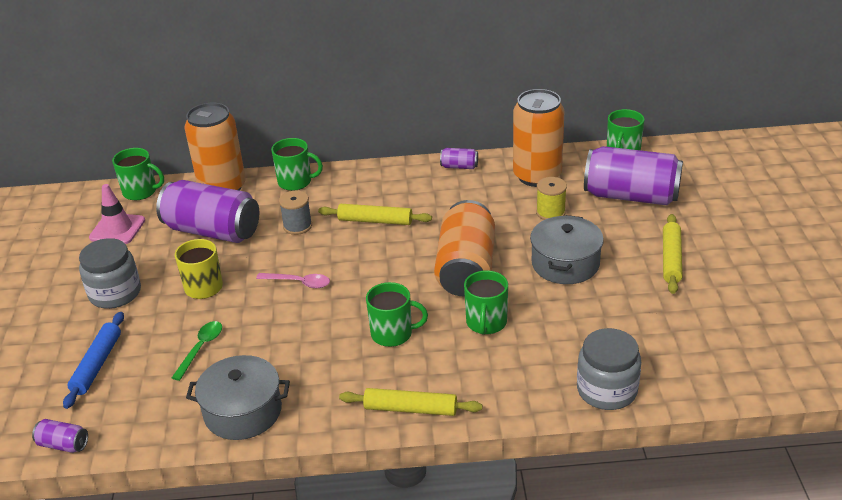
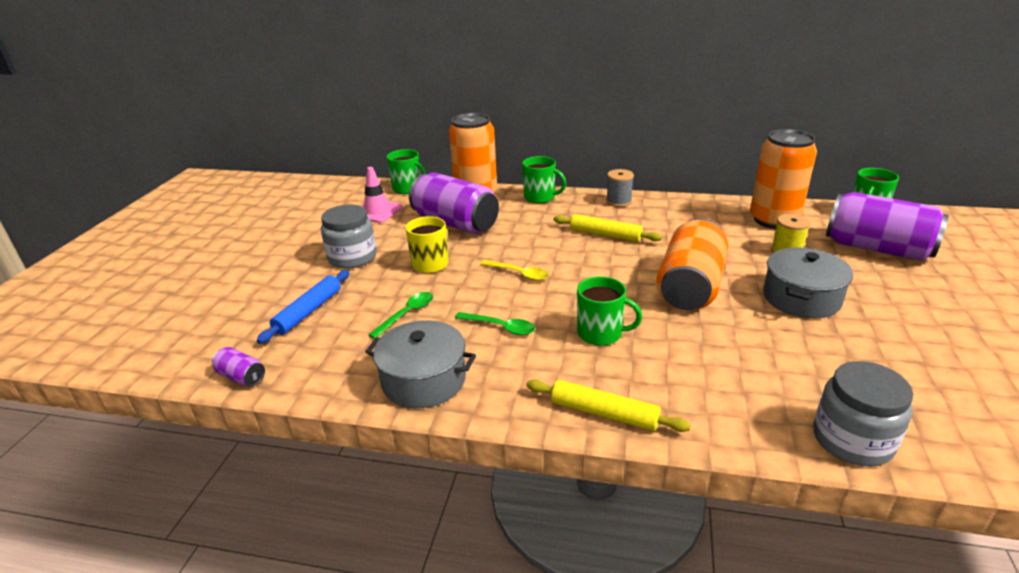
camera: 15 degrees right, 5 degrees down
(297, 226) = (531, 229): grey spool -> grey spool (618, 201)
(298, 345) = (500, 327): none -> green spoon
(299, 283) = (519, 274): pink spoon -> yellow spoon
(459, 166) = (695, 204): purple can -> none
(486, 323) = (705, 340): green mug -> none
(671, 259) = (929, 312): yellow rolling pin -> none

